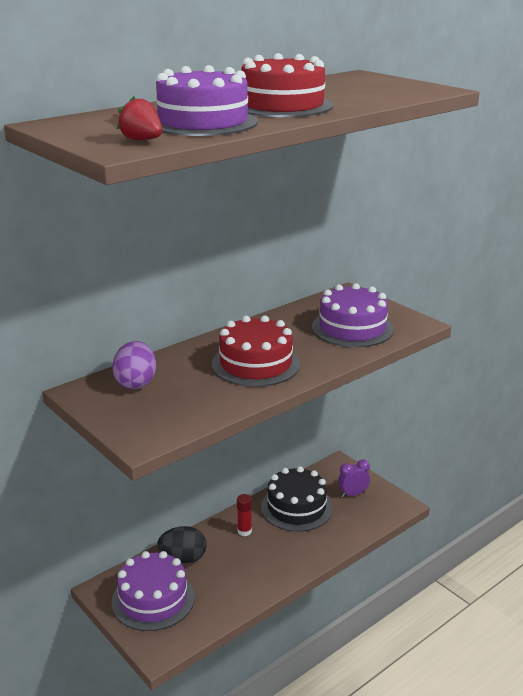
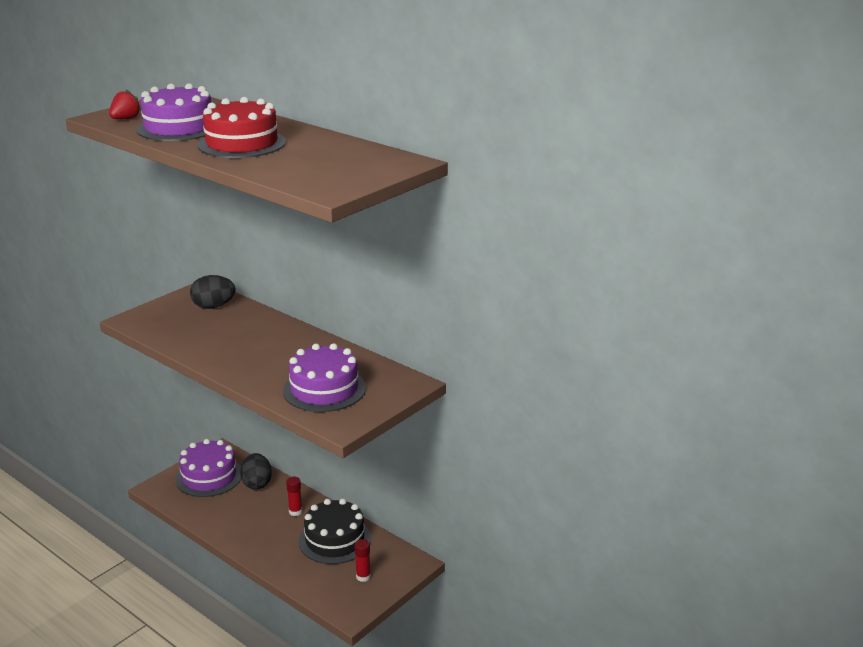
camera: 80 degrees right, 0 degrees up
(136, 383) = (213, 306): purple egg -> black egg
(255, 364) = (246, 349): red cake -> none
(353, 494) = (363, 576): purple clock -> red glue stick

